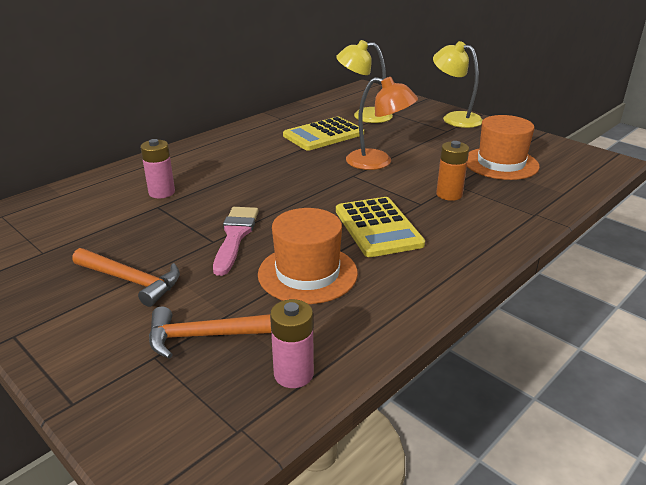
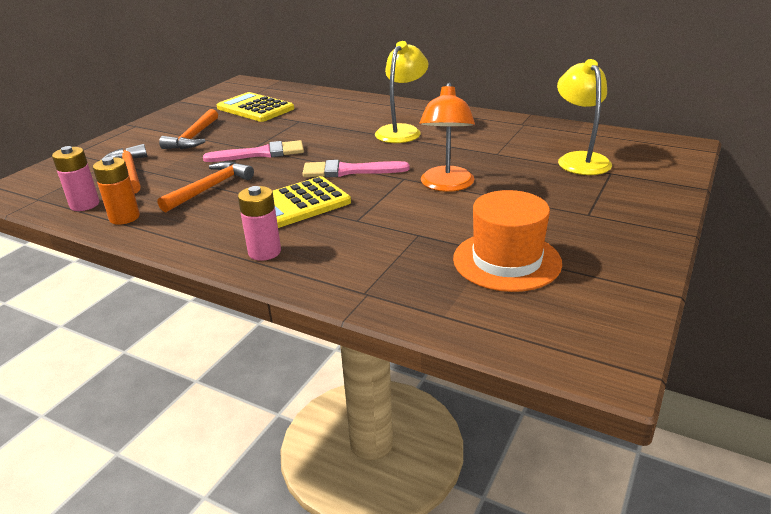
camera: 75 degrees right, 0 degrees up
(162, 192) = (322, 117): pink battery -> pink battery (264, 252)
(307, 273) = (210, 188): orange hat -> orange hammer
(320, 195) = (349, 171): none -> pink brush
(323, 135) = (496, 149): yellow calculator -> yellow calculator (255, 108)
(449, 194) = (388, 233): orange battery -> orange battery (124, 217)
(455, 118) = (644, 215): yellow lamp -> yellow lamp (402, 131)

